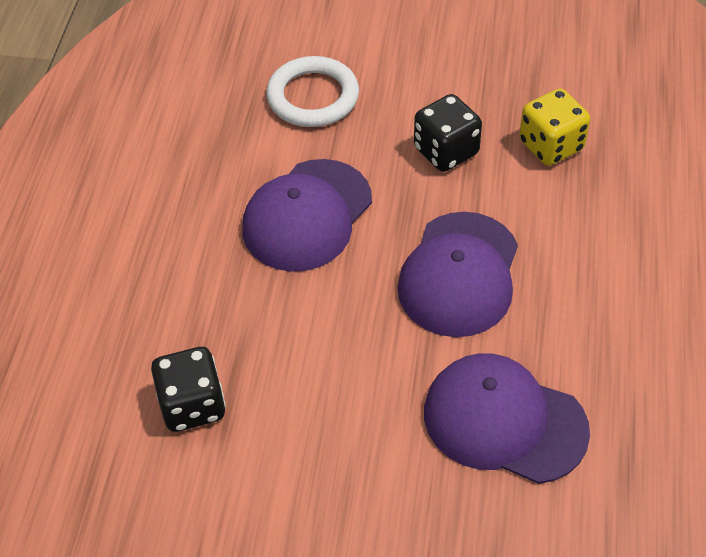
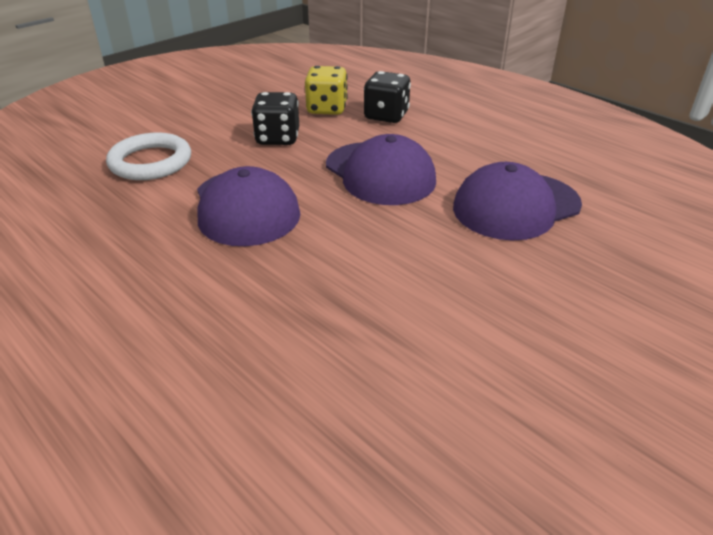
camera: 55 degrees left, 15 degrees down
(192, 405) = (349, 345): black dice -> black dice (386, 116)

